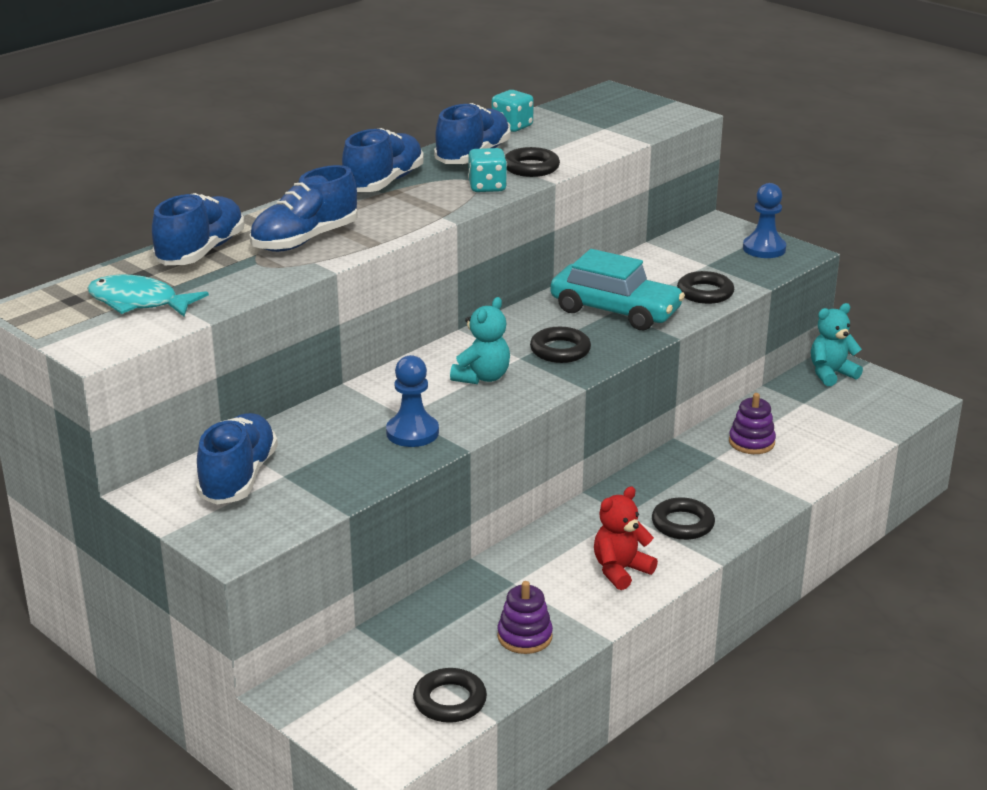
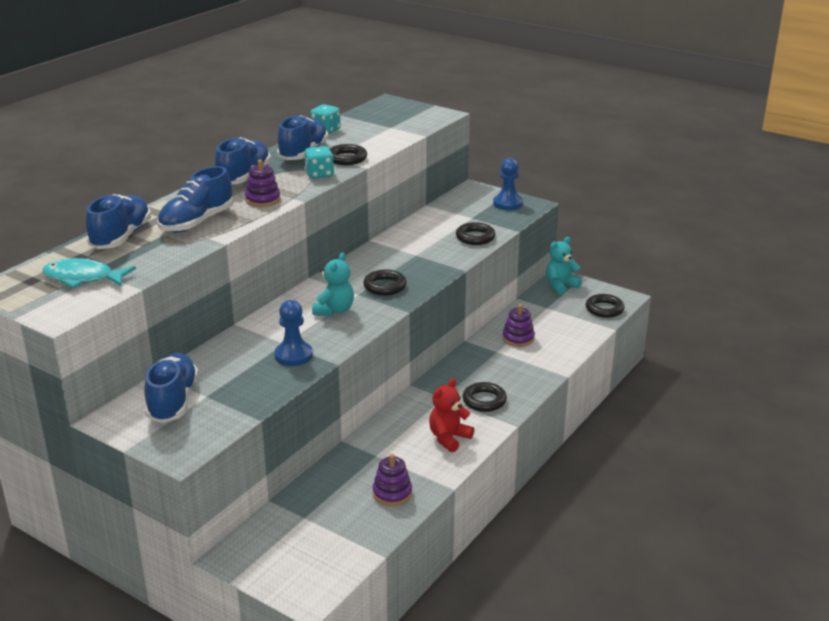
camera: 10 degrees left, 0 degrees up
(401, 216) = (263, 200): none -> purple stacking toy
(450, 701) = (349, 546): black ring -> black ring (604, 309)
(615, 311) = (416, 255): turquoise car -> none

